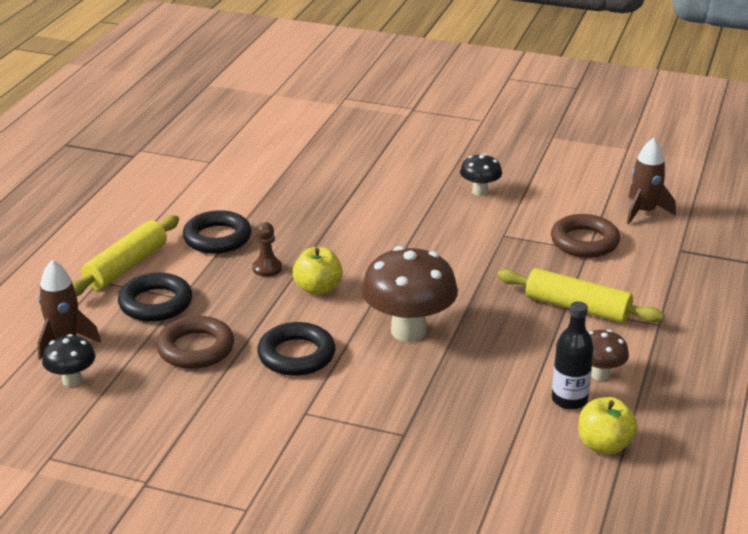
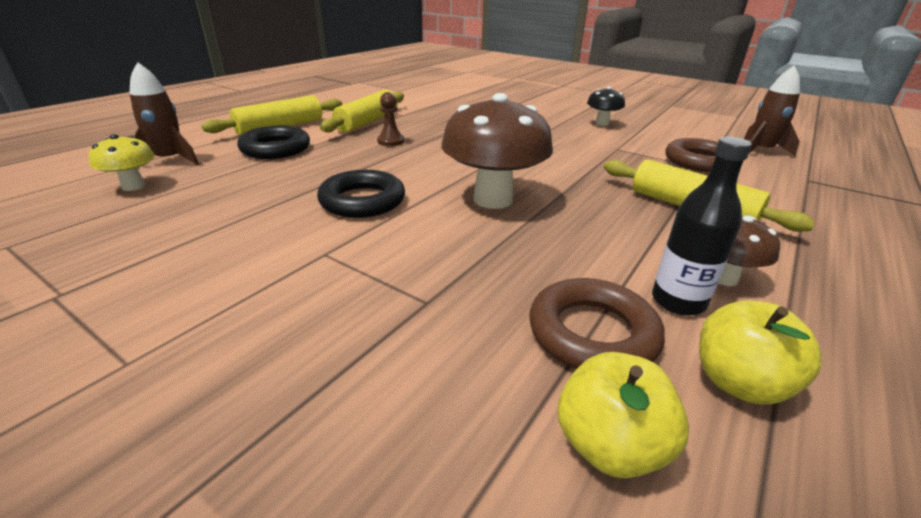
camera: 15 degrees right, 0 degrees up
(72, 380) = (133, 186): black mushroom -> yellow mushroom
(195, 348) = (272, 181): brown ring -> brown ring (592, 333)
(217, 238) = (367, 122): black ring -> yellow rolling pin
(318, 289) = (424, 159): yellow apple -> yellow apple (609, 445)

